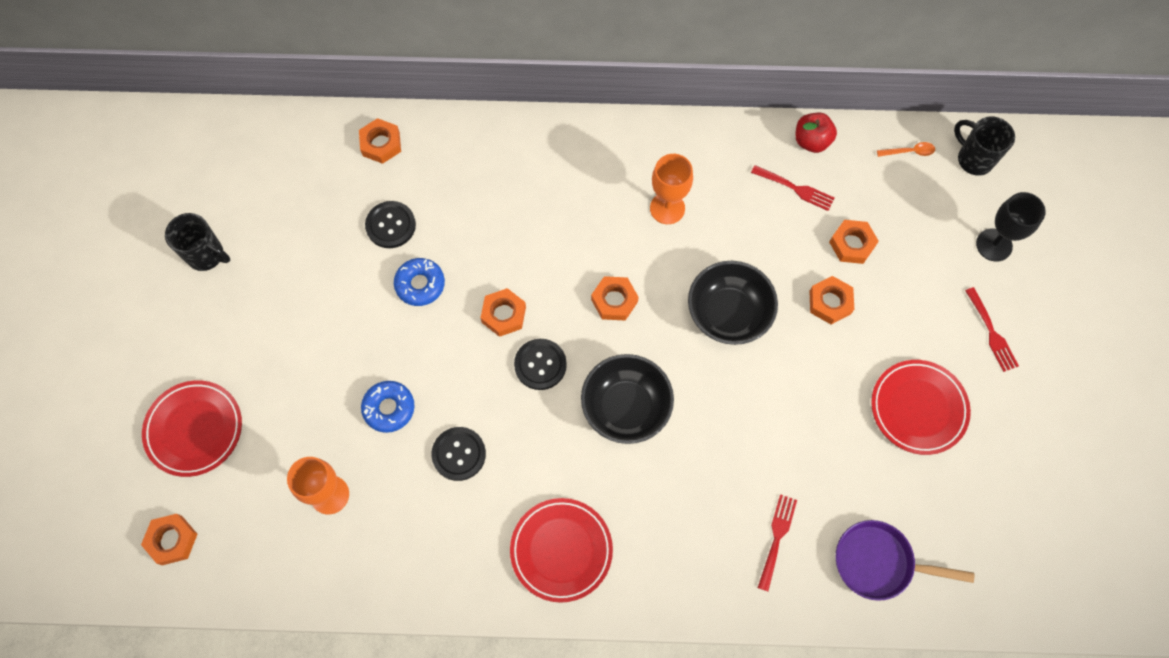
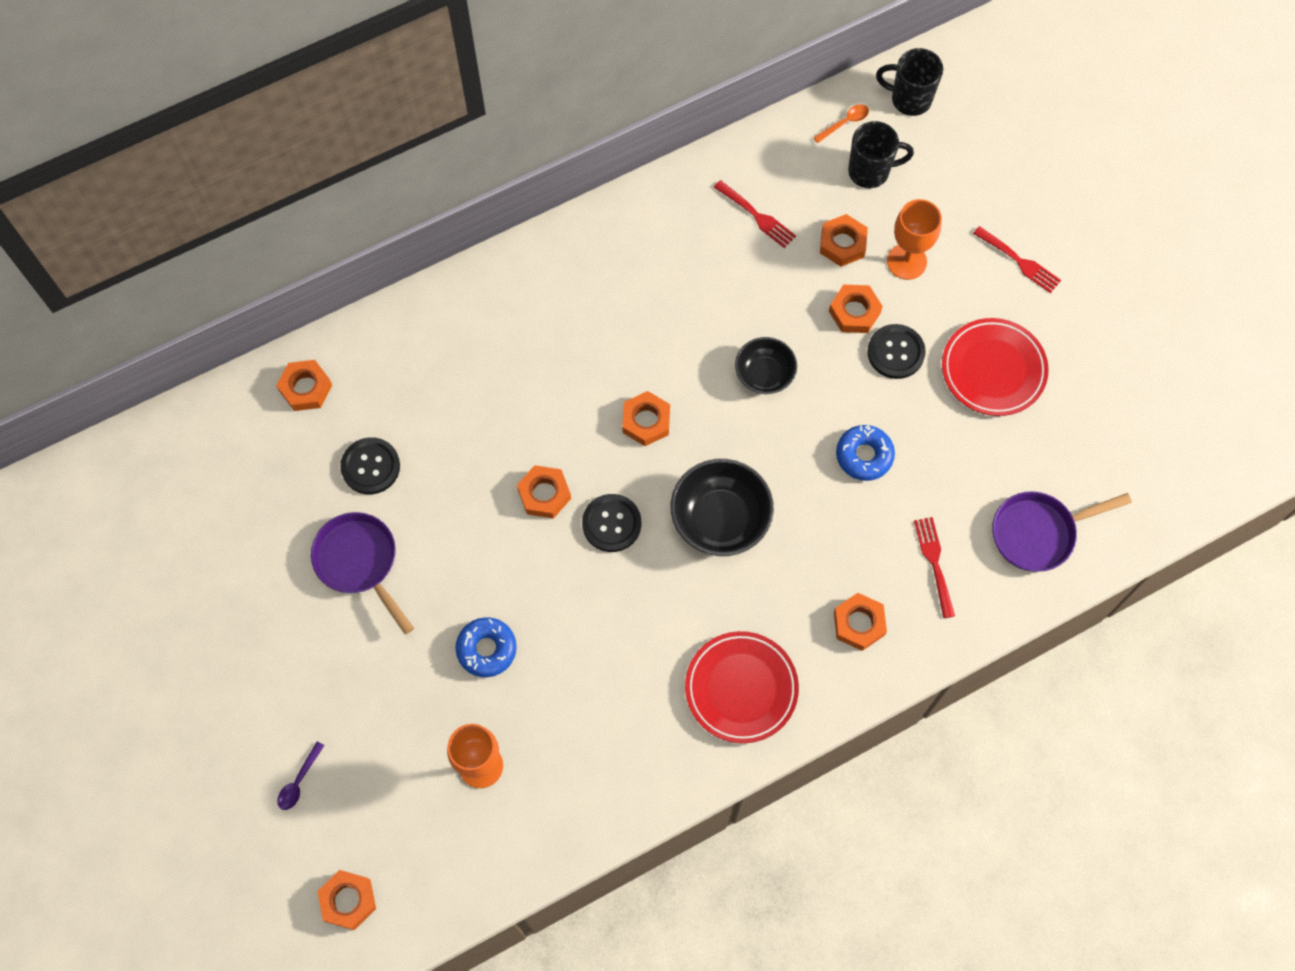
camera: 30 degrees left, 0 degrees up
(194, 429) = (298, 781): red plate -> purple spoon
(207, 255) = (193, 601): black mug -> black mug (870, 171)
(339, 292) = (360, 562): none -> purple pan
(420, 284) = (440, 510): blue donut -> blue donut (864, 455)
(459, 454) = (585, 654): black button -> black button (895, 352)
(667, 208) = (642, 301): orange goblet -> orange goblet (906, 261)
(686, 552) = (859, 623): none -> orange nut
(728, 313) = (764, 374): black bowl -> black bowl, size x0.63
(796, 188) = (757, 216): red fork -> red fork turned 45 degrees clockwise
(811, 141) = (744, 160): red apple -> none
(994, 245) = (975, 175): black goblet -> none

